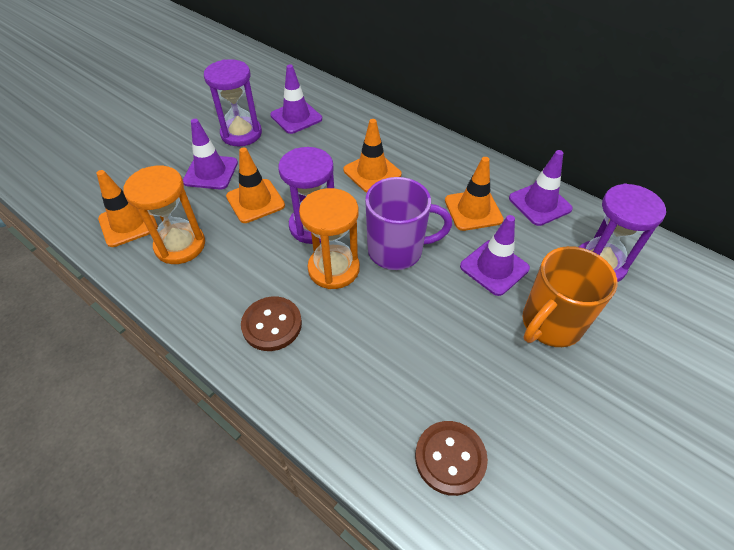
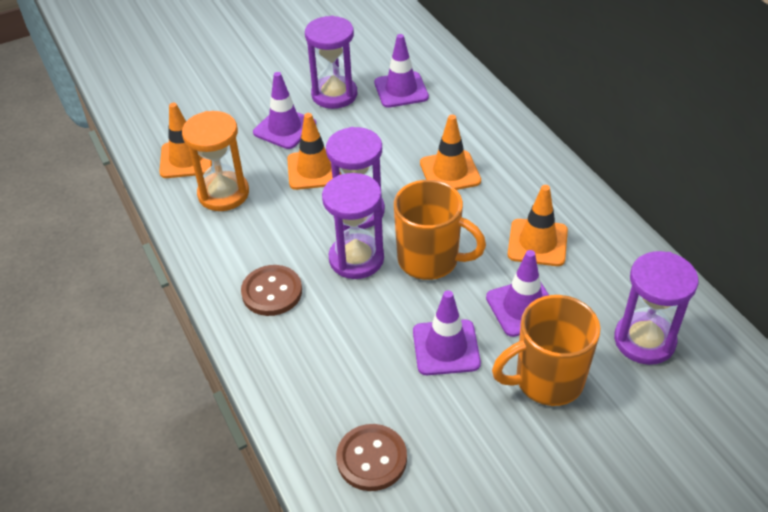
camera: 25 degrees right, 5 degrees down
(333, 269) = (356, 259): orange hourglass -> purple hourglass
(397, 250) = (430, 260): purple mug -> orange mug
(539, 203) = (619, 257): purple traffic cone -> purple traffic cone (446, 347)

